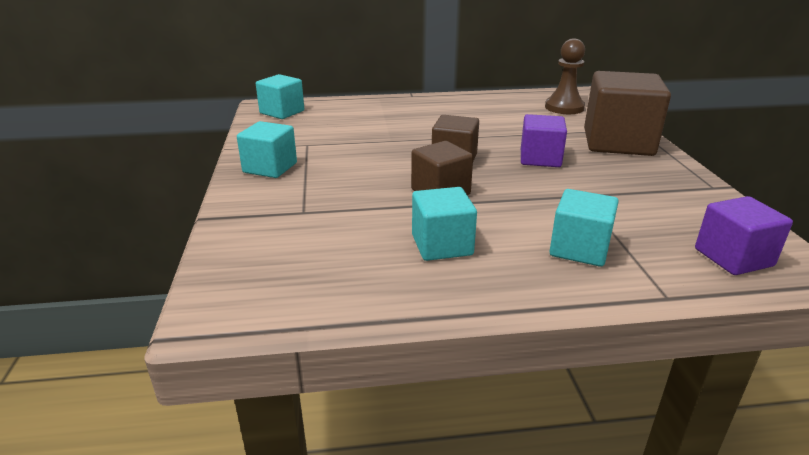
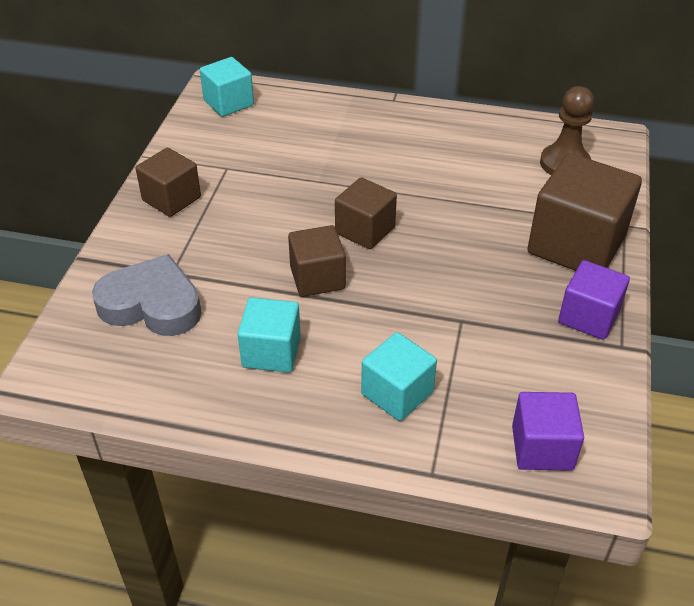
camera: 20 degrees right, 15 degrees up
(270, 168) = (171, 199): turquoise cube -> brown cube
(299, 235) = (152, 304): none -> grey heart
(540, 158) = (461, 251): purple cube -> purple cube (588, 317)

